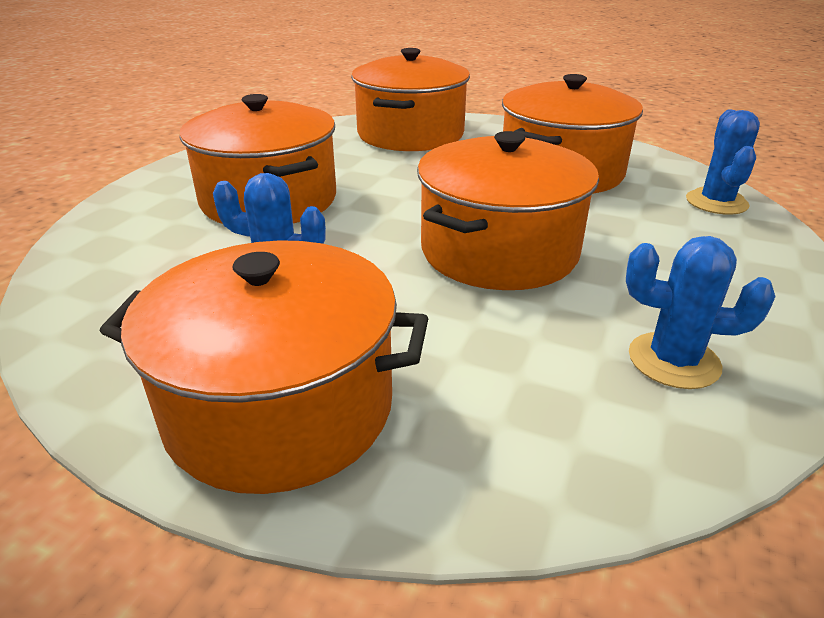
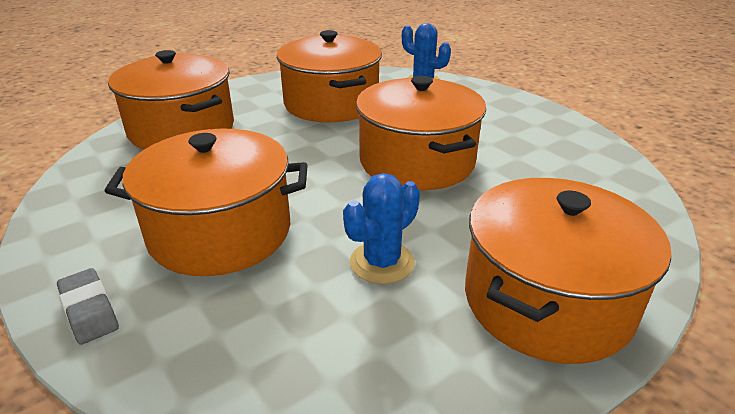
camera: 60 degrees left, 0 degrees up
(145, 192) = (89, 310): none -> grey eraser
(673, 361) = (565, 157): blue cactus -> none

